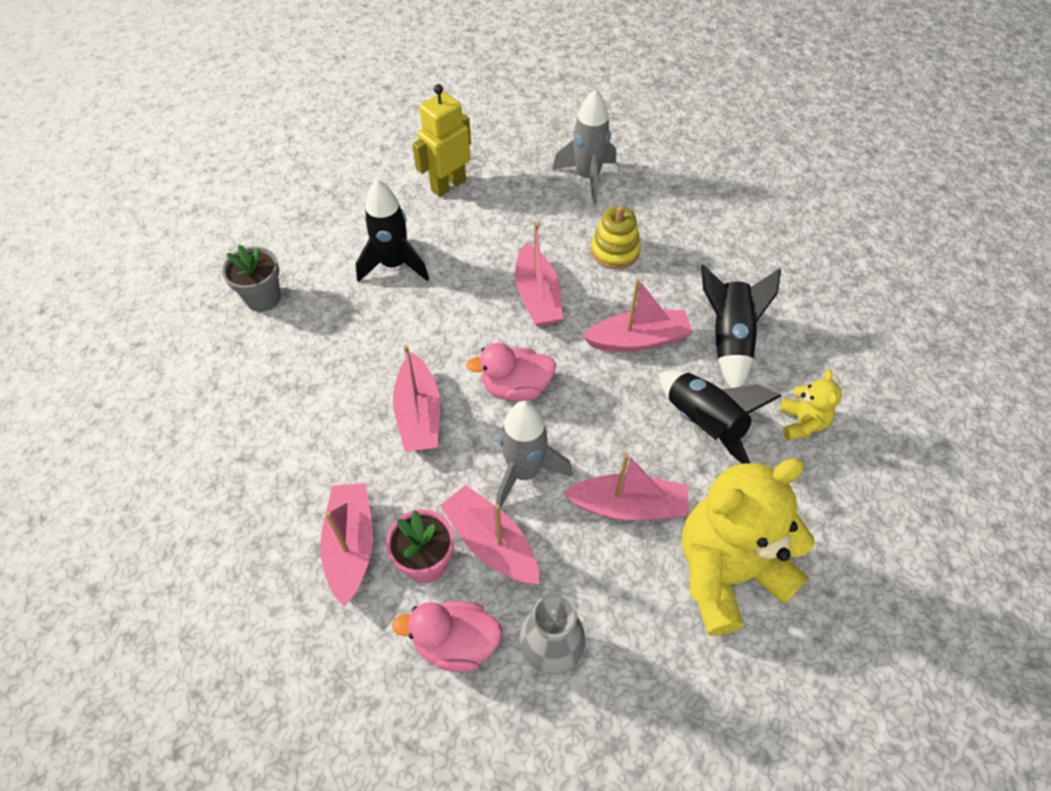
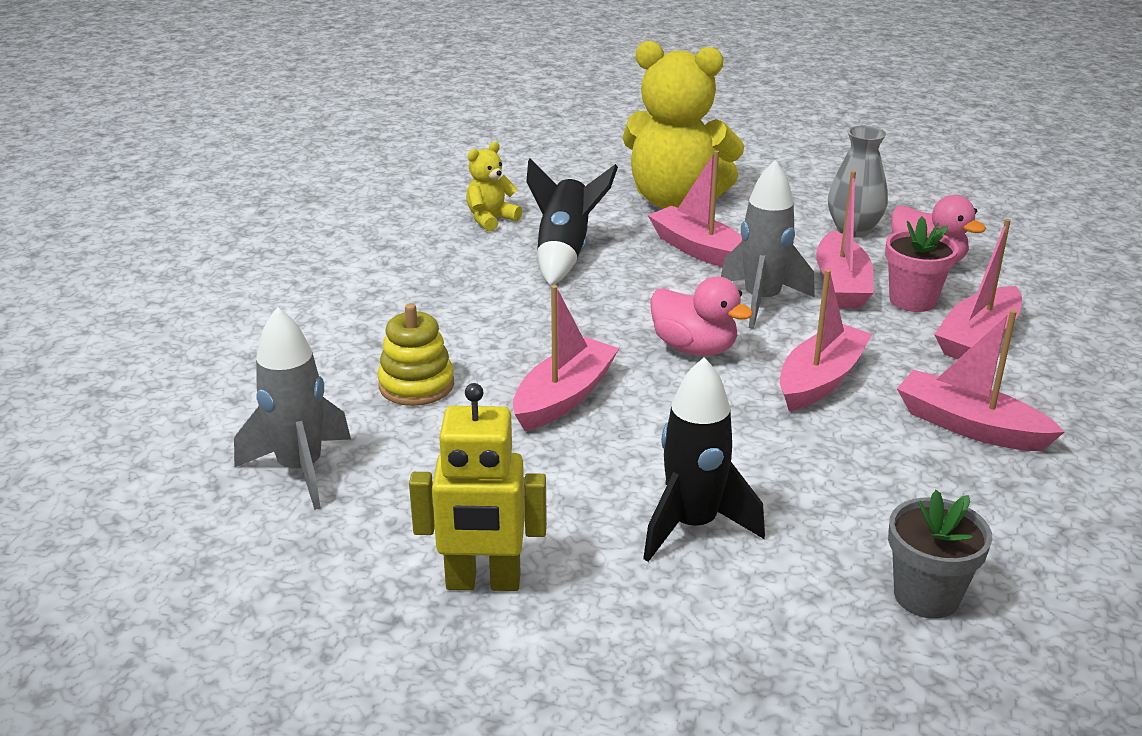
camera: 135 degrees left, 25 degrees down
(638, 339) = (524, 317): pink boat -> pink boat (969, 426)
(729, 340) = (447, 277): black rocket -> none

